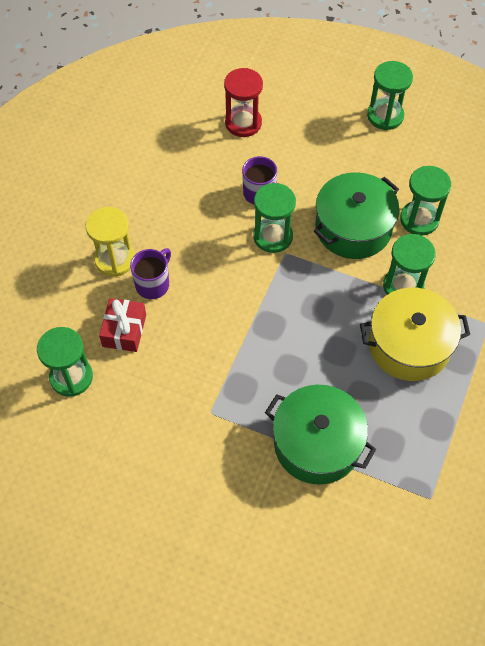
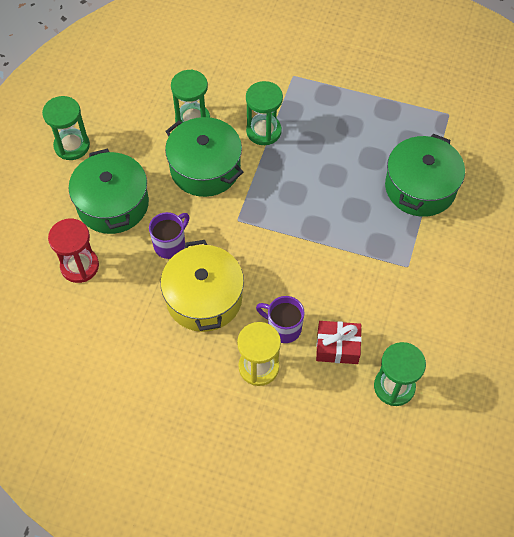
camera: 95 degrees left, 0 degrees up
(273, 236) = (219, 231): green hourglass -> none
(312, 148) = (113, 204): none -> green pot
(409, 345) = (320, 127): yellow pot -> yellow pot (204, 298)

